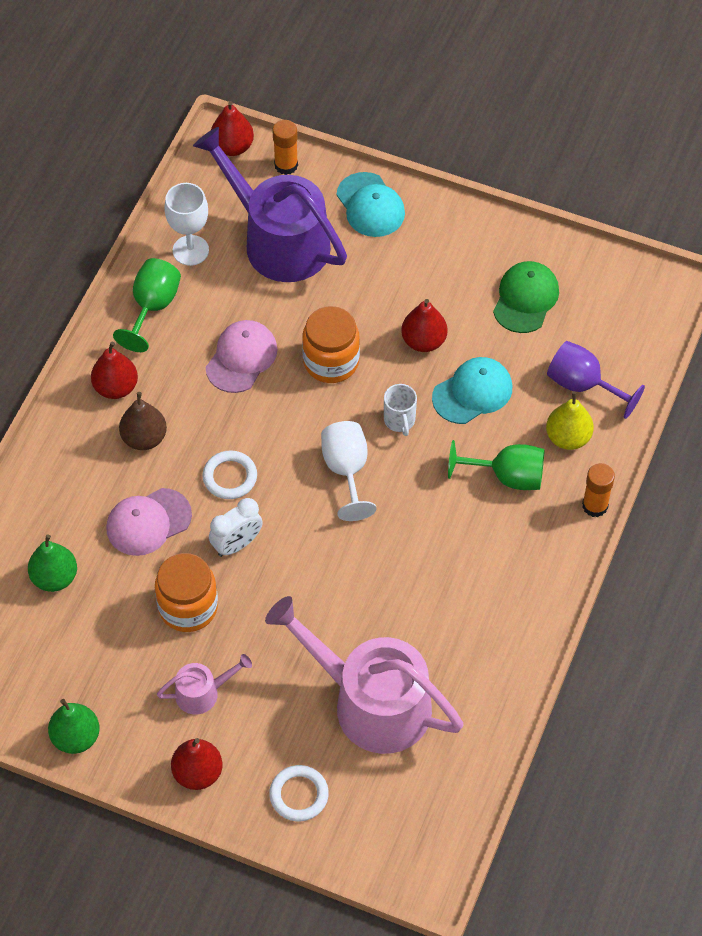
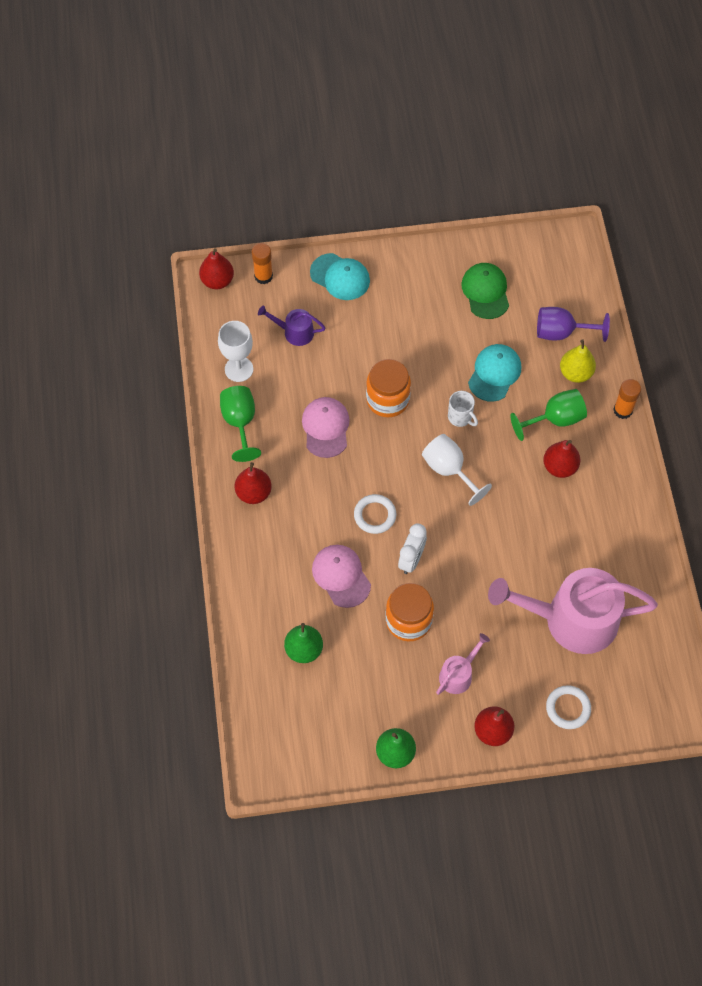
camera: 30 degrees left, 5 degrees up
(144, 438) = (298, 518): brown pear -> none
(148, 522) = (341, 576): pink cap -> pink cap turned 120 degrees clockwise
(279, 240) = (295, 332): purple watering can -> purple watering can, size x0.45
(423, 341) = (439, 354): red pear -> red pear (559, 467)

